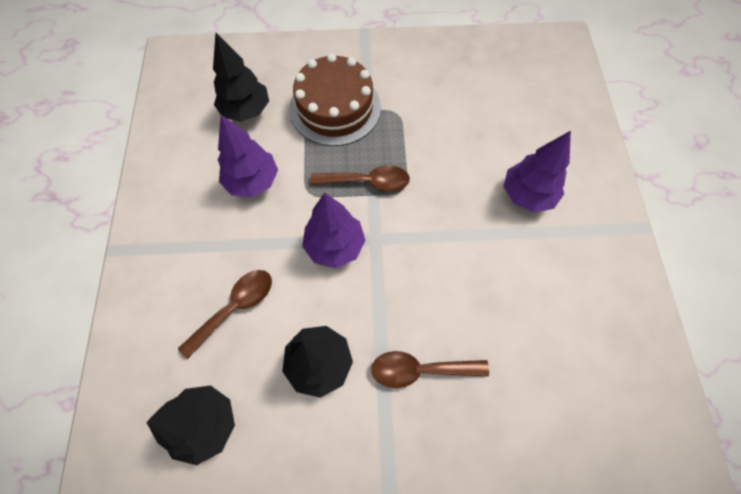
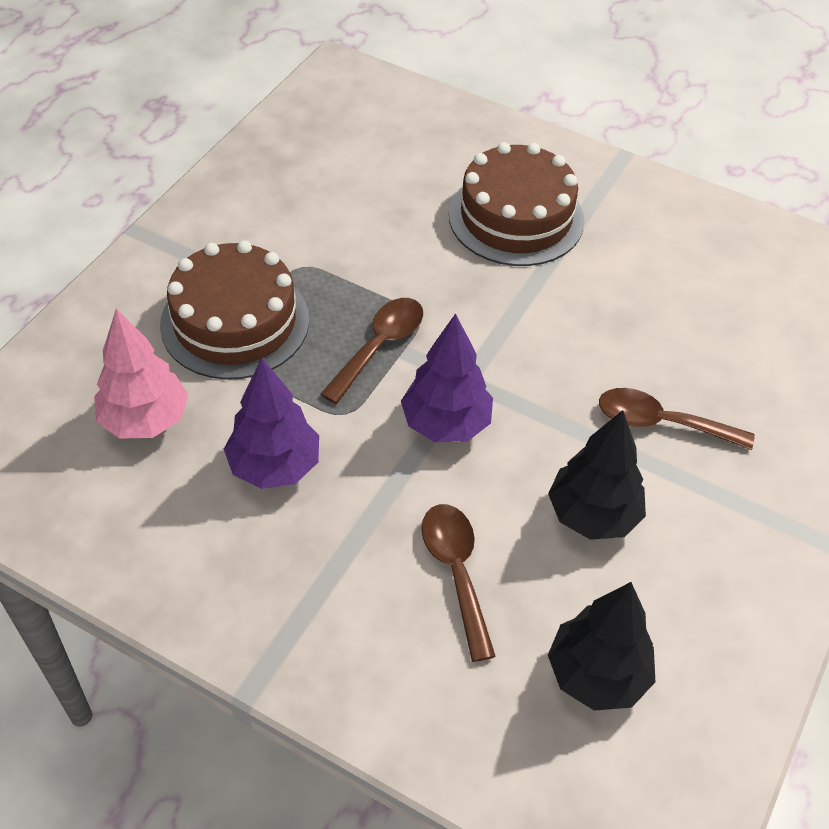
camera: 60 degrees left, 15 degrees down
(246, 111) = (145, 420): black tree -> pink tree
(420, 370) = (661, 423): brown spoon -> brown spoon turned 75 degrees clockwise
(527, 195) = (516, 217): purple tree -> brown cake

